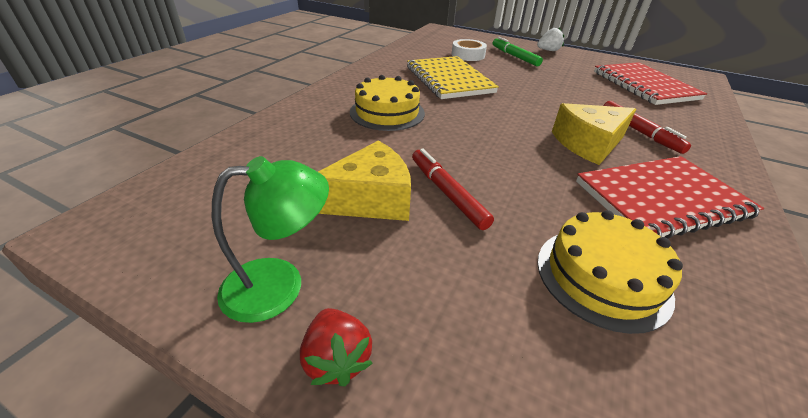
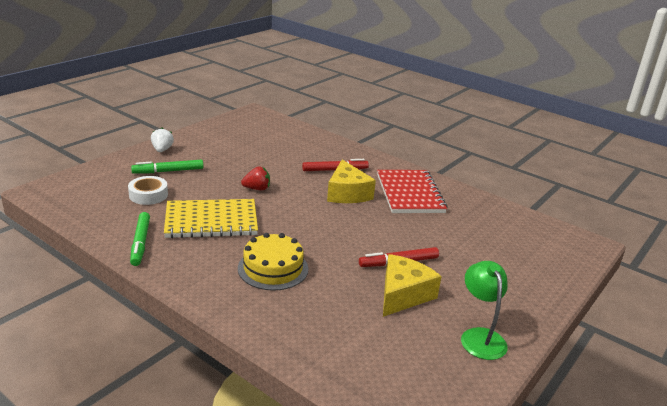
camera: 80 degrees left, 10 degrees down
(337, 359) = (523, 319): red strawberry -> red strawberry (257, 189)
(370, 199) = (403, 295): yellow cheese -> yellow cheese turned 45 degrees clockwise
(395, 61) = (140, 243): none -> green marker
(602, 276) = (468, 233): yellow cake -> none
(644, 85) = (263, 139): red notebook -> none

